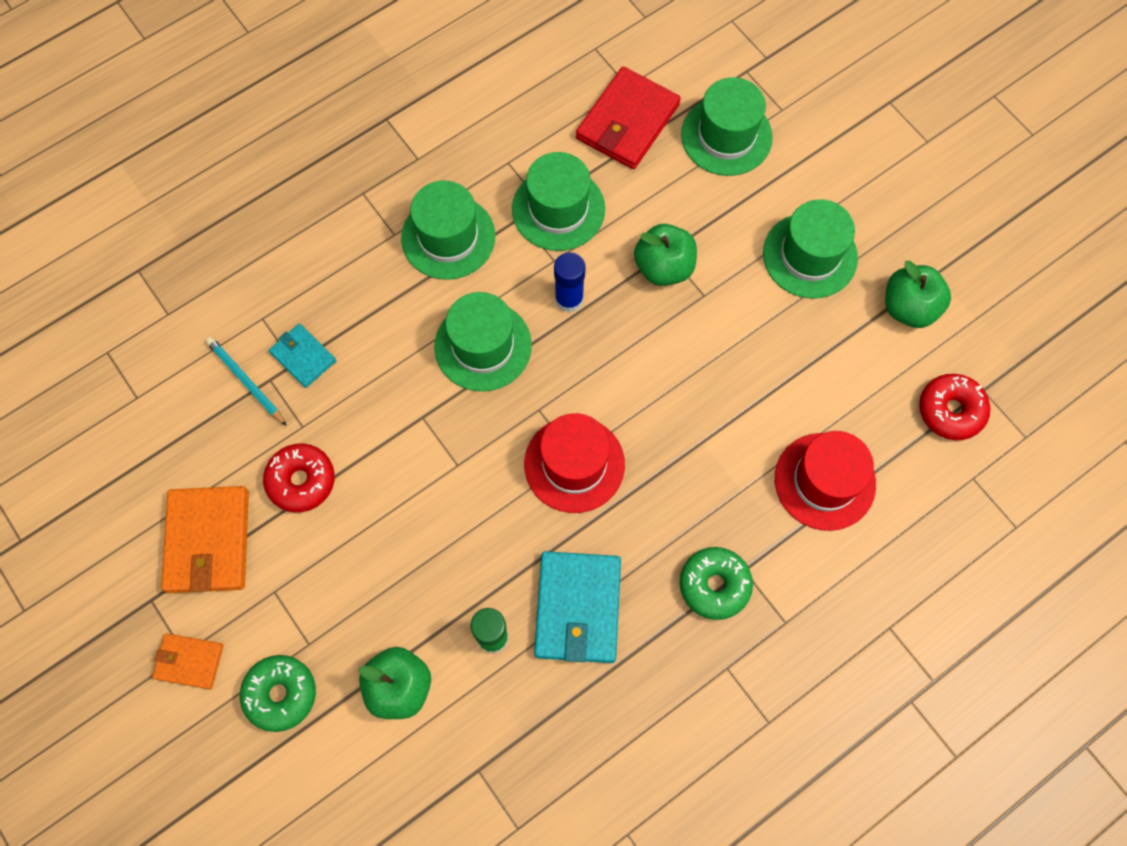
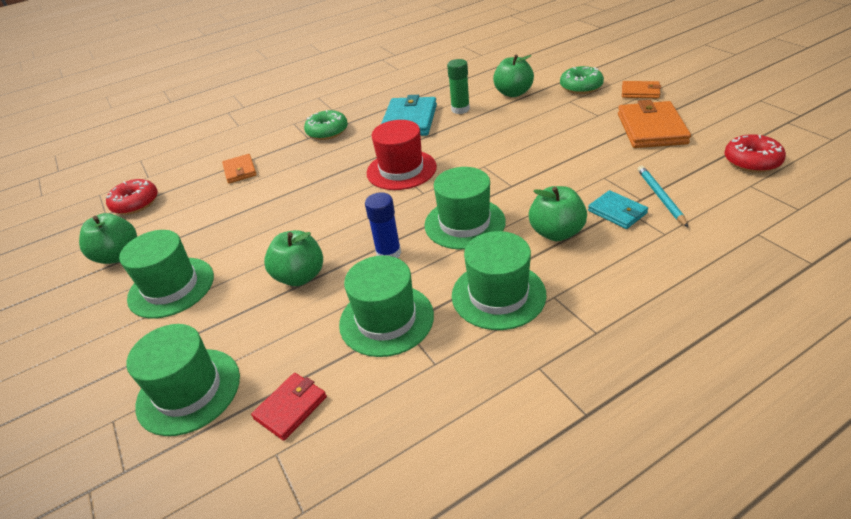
camera: 170 degrees left, 30 degrees down
(246, 381) = (660, 197): turquoise pencil -> turquoise pencil turned 150 degrees counterclockwise
(301, 481) = (595, 154): red donut -> red donut (751, 161)
(378, 325) = (556, 232): none -> green apple
(627, 122) = (291, 408): red wallet -> red wallet, size x0.56
(824, 481) = (240, 171): red hat -> orange wallet

